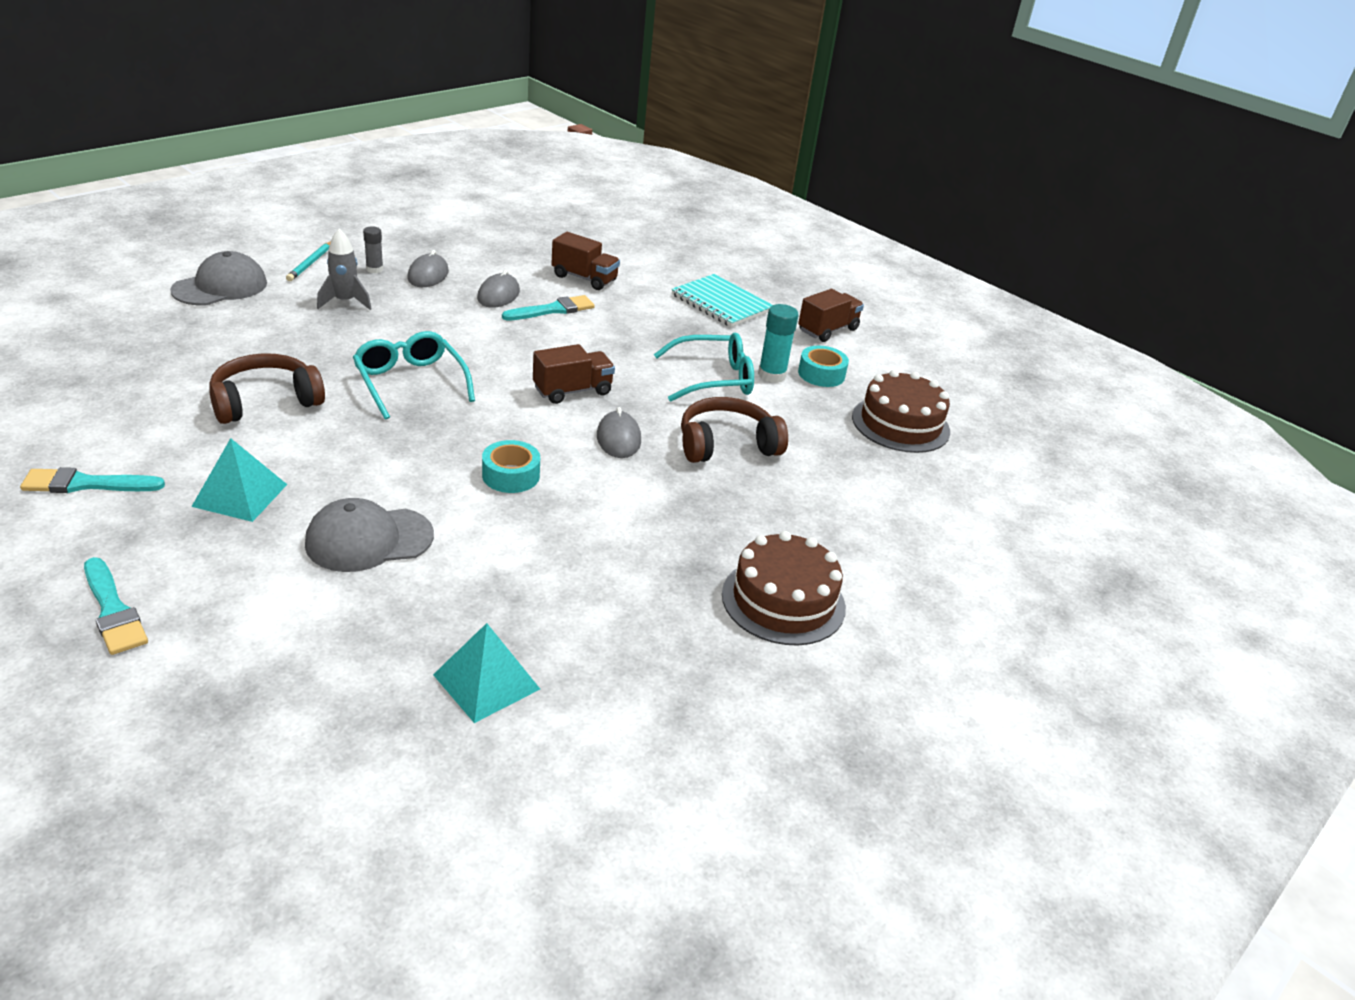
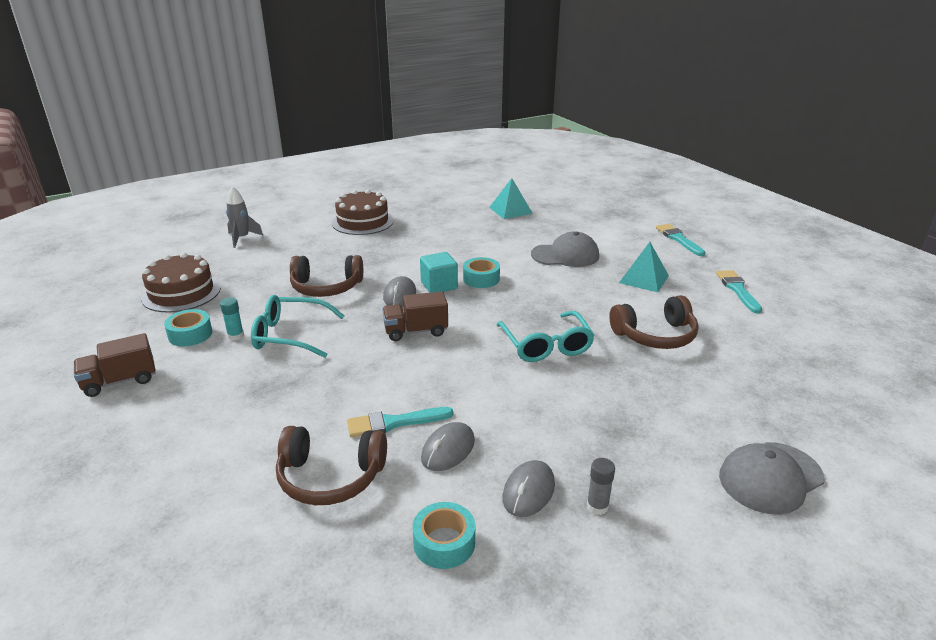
camera: 160 degrees left, 5 degrees down
(86, 484) = (737, 290): turquoise brush -> turquoise brush turned 105 degrees counterclockwise
(310, 263) = (684, 523): turquoise pencil -> none
(345, 302) = (621, 445): grey rocket -> grey rocket (242, 238)
(486, 252) = (444, 543): none -> turquoise tape
(570, 458) = (439, 286): none -> turquoise cube
(584, 278) = (330, 477): brown truck -> brown headphones
(721, 303) = (194, 425): turquoise notebook -> none
(772, 375) = (235, 336): turquoise glue stick -> turquoise glue stick, size x0.63

